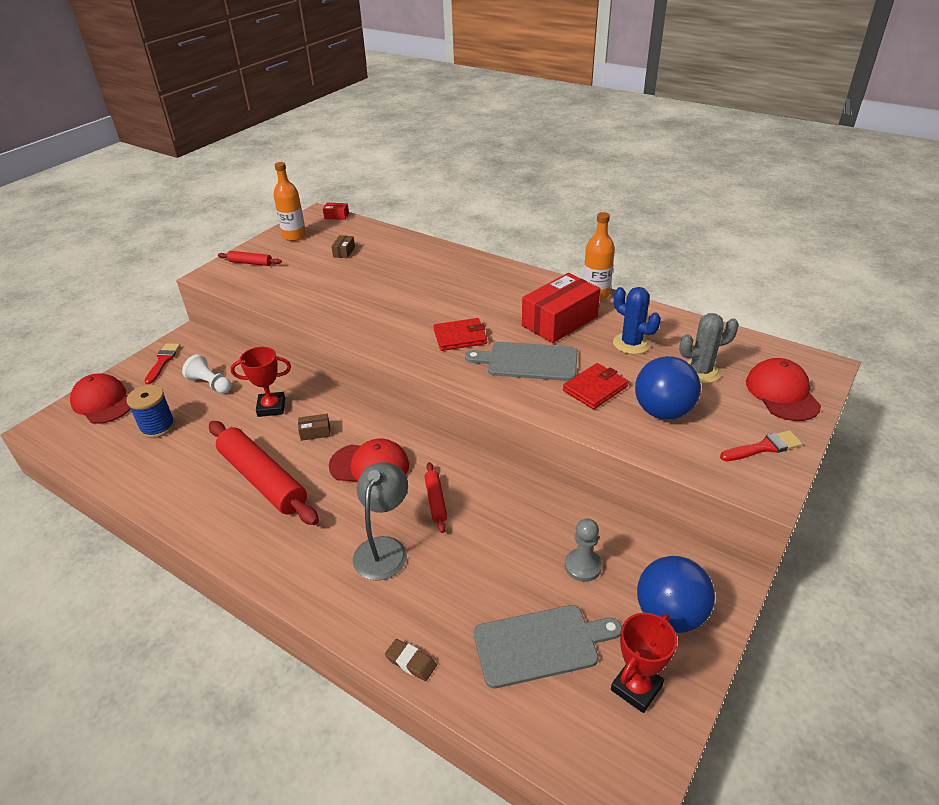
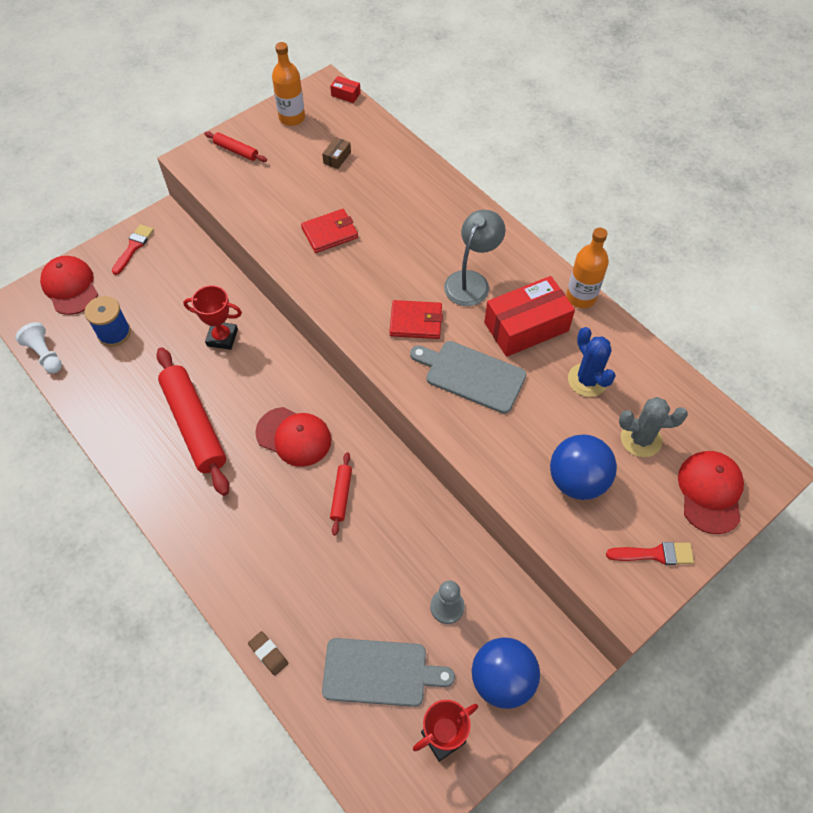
camera: 15 degrees right, 20 degrees up
(210, 384) = (172, 291): white pawn -> white pawn (45, 354)
(315, 432) = (255, 381): brown box -> none
(384, 548) = (280, 534): grey lamp -> grey lamp (471, 281)
(595, 388) = (523, 431): red wallet -> red wallet (329, 233)

